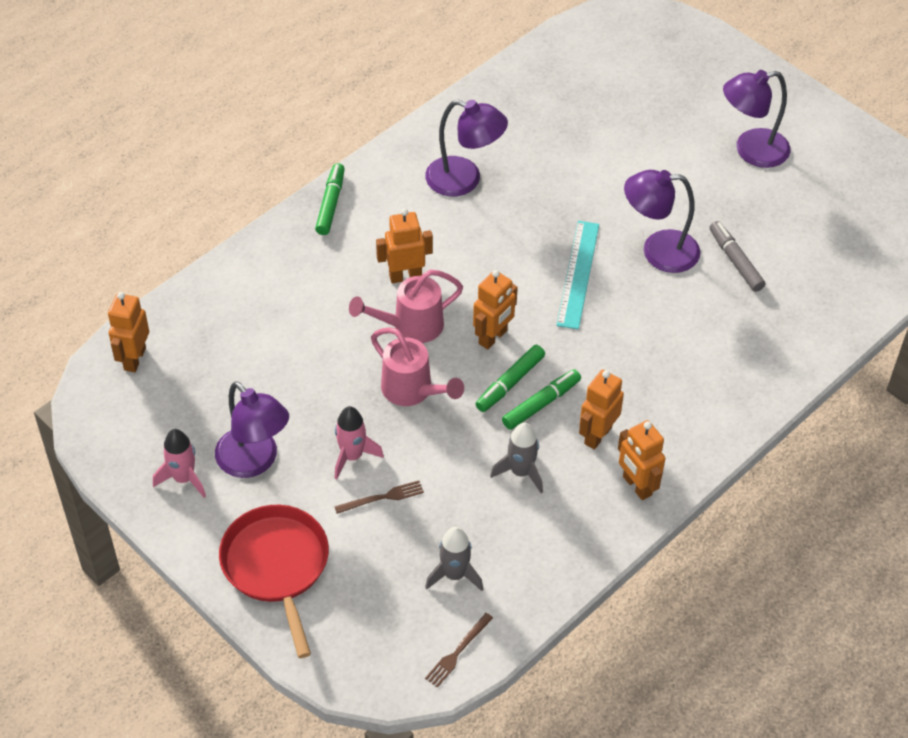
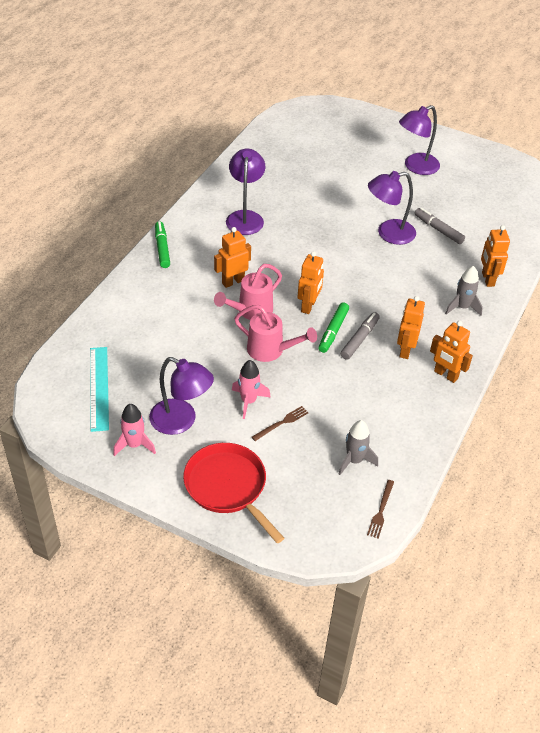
camera: 20 degrees left, 5 degrees down
(134, 359) = (64, 374): orange robot -> orange robot (487, 279)
(464, 180) = (245, 217): purple lamp -> purple lamp turned 90 degrees counterclockwise
(521, 472) = (367, 384): grey rocket -> grey rocket (462, 307)
(541, 404) = (359, 339): green marker -> grey marker
(578, 274) = (345, 257): turquoise ruler -> turquoise ruler (99, 388)

